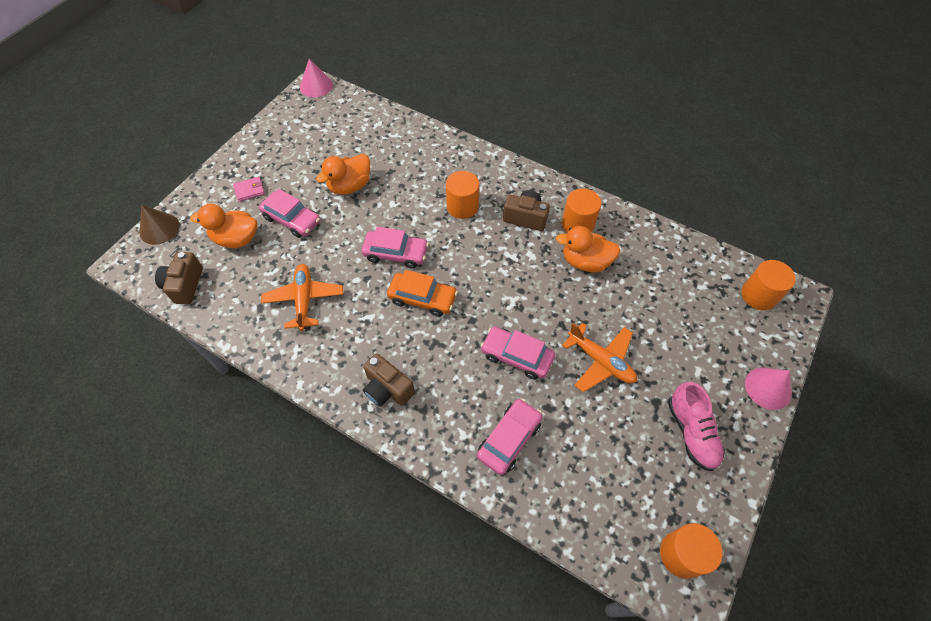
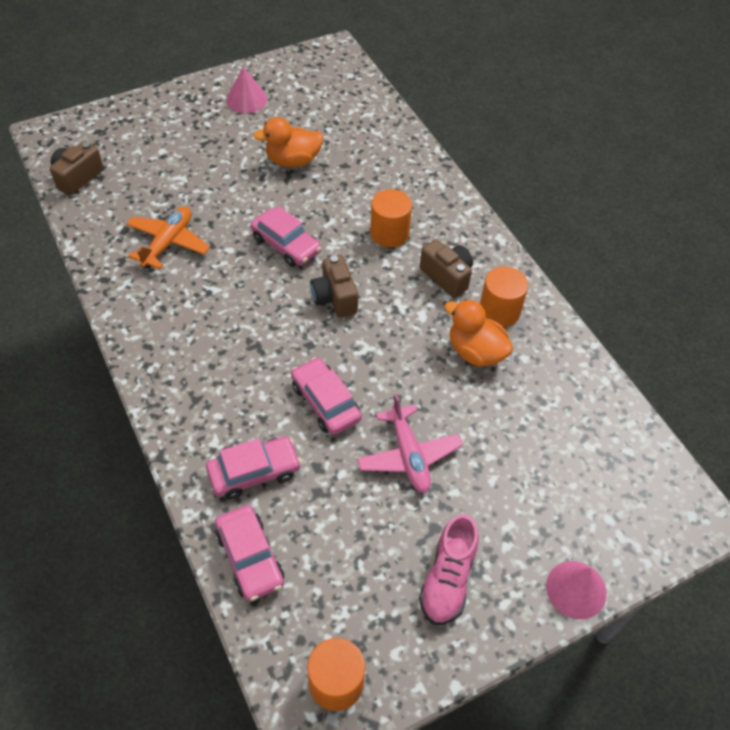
camera: 30 degrees right, 5 degrees down
(159, 228) = (94, 118): brown cone -> none
(236, 239) = (151, 159): orange duck -> none
(249, 190) = (197, 121): pink wallet -> none
(292, 219) = (214, 165): pink car -> pink car (250, 558)
(316, 86) = (336, 51): pink cone -> pink cone (246, 99)
(387, 389) = (179, 362): brown camera -> brown camera (334, 297)
(422, 298) = (278, 299): orange car -> none
(600, 361) = (408, 455): orange plane -> pink plane
(759, 295) = (651, 491): orange cylinder -> none

